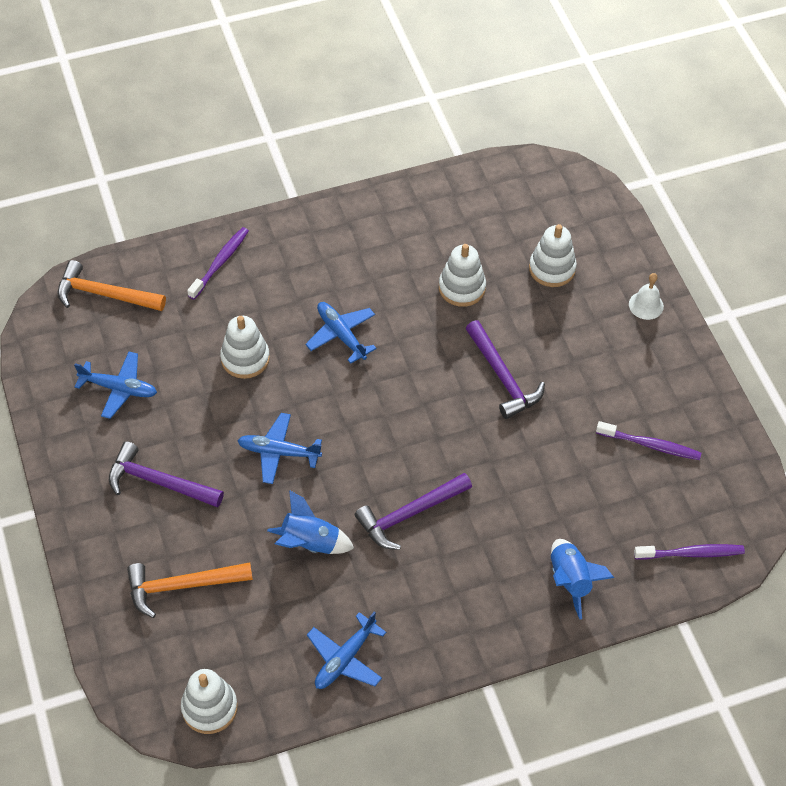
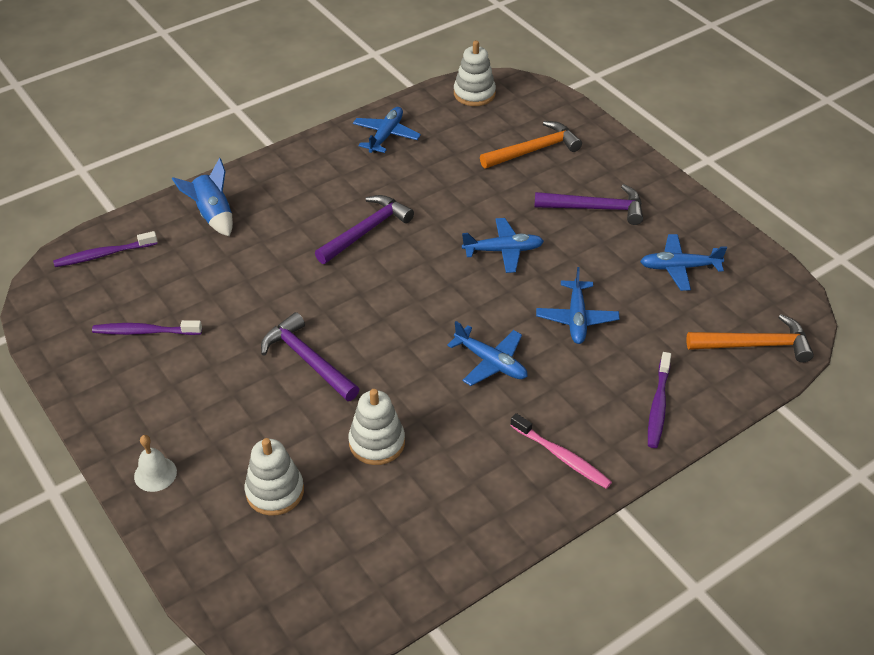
camera: 165 degrees right, 10 degrees down
(245, 358) = (577, 318): white stacking toy -> blue plane
(310, 543) = (445, 195): blue rocket -> none
(318, 241) = (562, 457): none -> pink toothbrush

